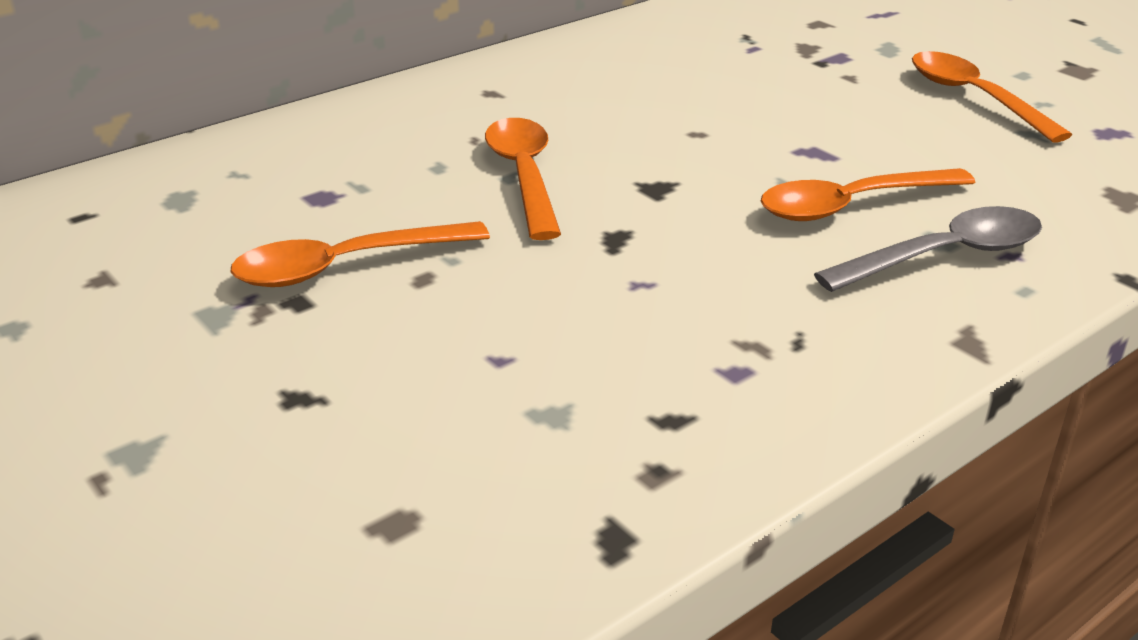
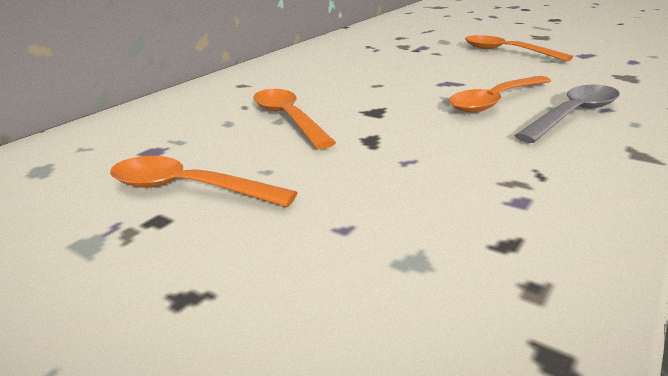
camera: 15 degrees left, 5 degrees down
(346, 266) = (188, 188): orange spoon -> orange spoon turned 60 degrees clockwise

